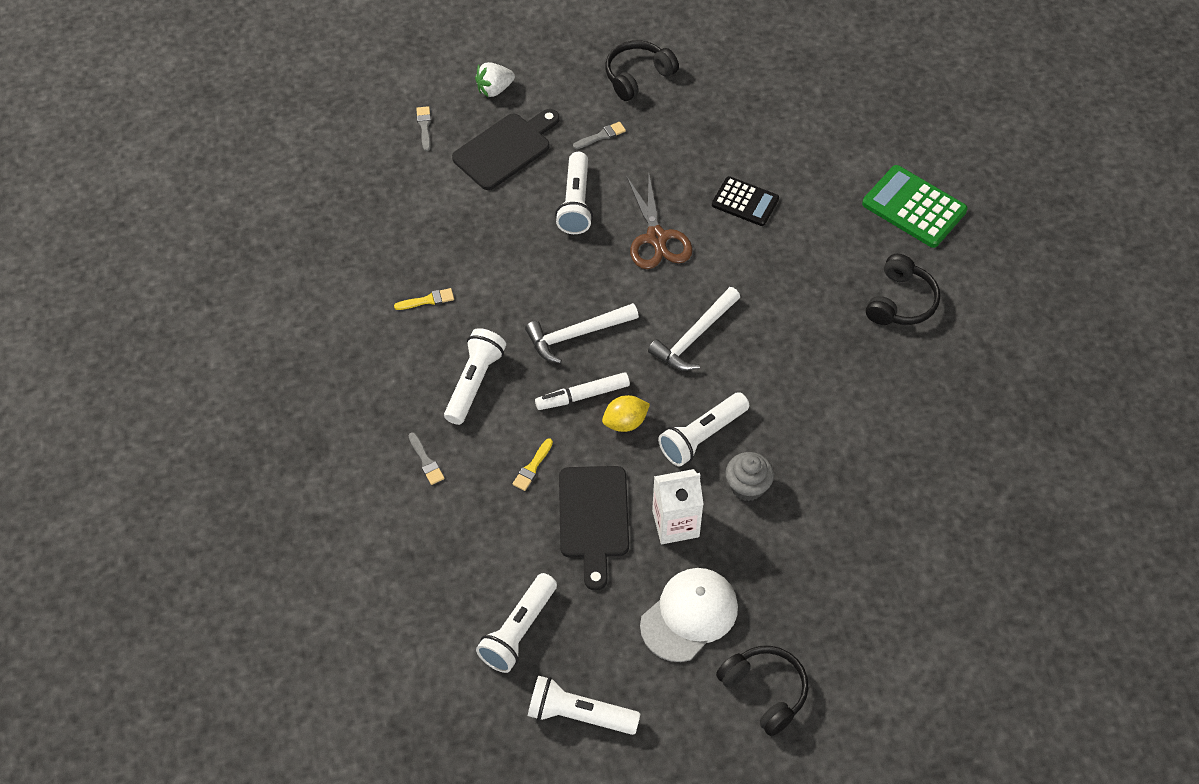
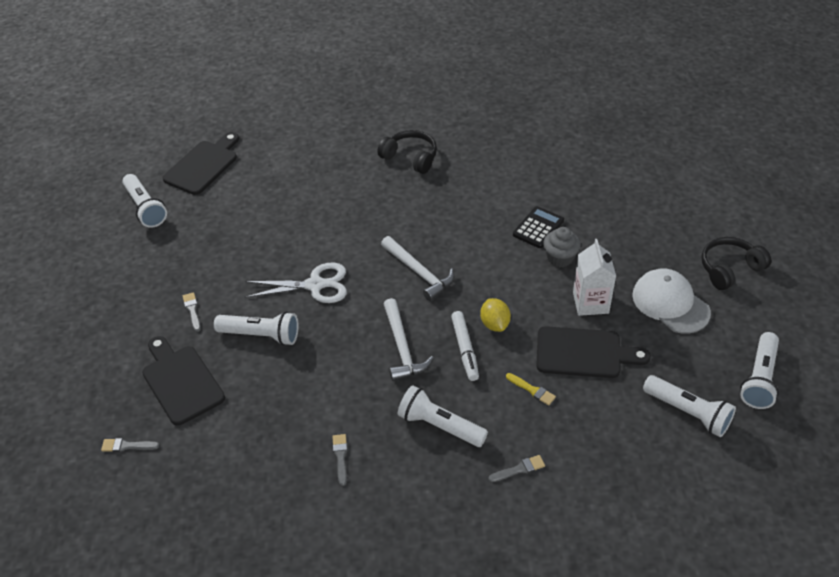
camera: 80 degrees left, 10 degrees down
(427, 300) = (340, 457): yellow brush -> grey brush
(494, 89) = (104, 384): white strawberry -> none
(637, 76) = (135, 279): black headphones -> none
(657, 238) = (315, 285): brown scissors -> white scissors
(702, 436) = (513, 278): white flashlight -> white flashlight (145, 208)
(745, 202) = (295, 228): black calculator -> black calculator (538, 228)
(833, 92) = (203, 165): none -> black cutting board
(914, 207) = (328, 139): green calculator -> none

